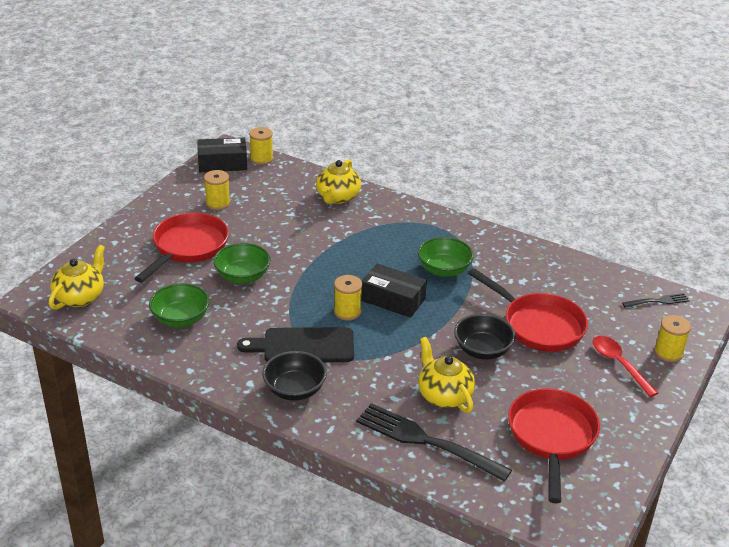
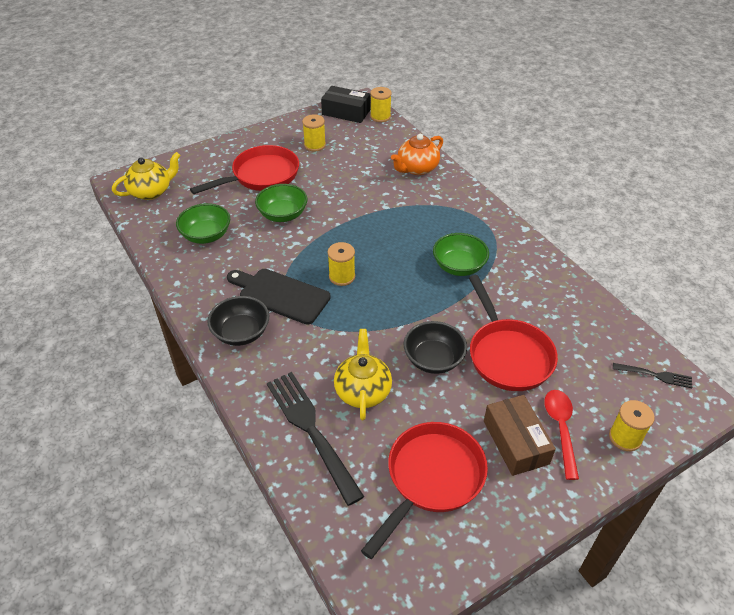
camera: 30 degrees right, 10 degrees up
(337, 197) = (417, 168): yellow teapot -> orange teapot
(393, 299) = (390, 279): black box -> none
(594, 386) = (516, 442): none -> brown box

